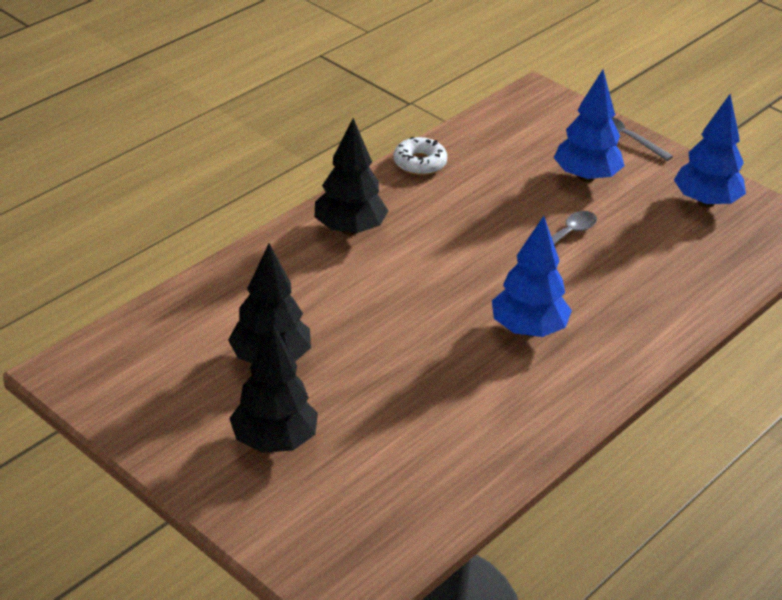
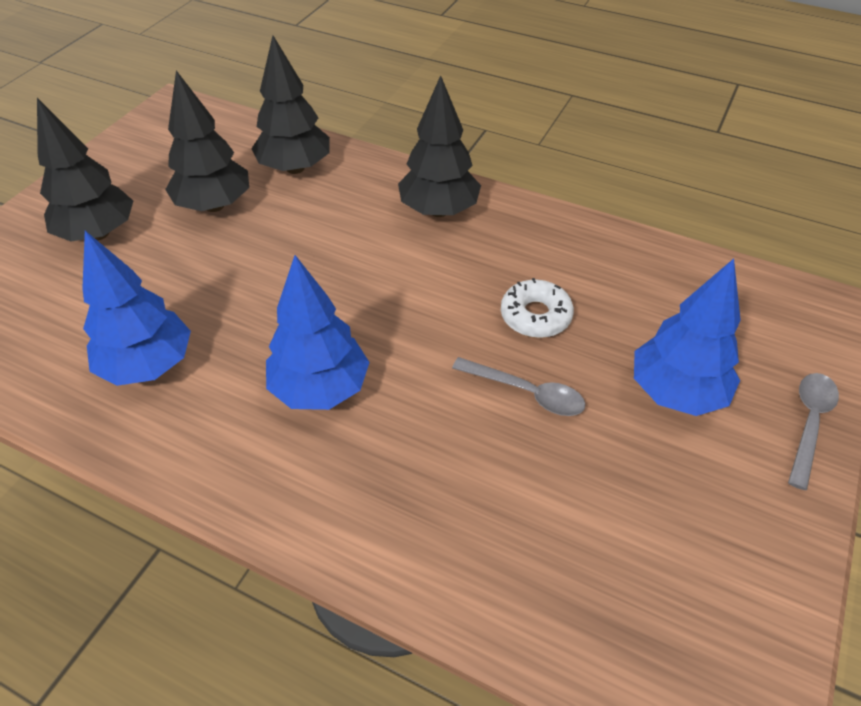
camera: 75 degrees right, 10 degrees up
(239, 299) = (295, 168): none -> black tree
(419, 163) = (592, 235): white donut -> white donut (535, 316)
(706, 202) = (718, 557): blue tree -> blue tree (148, 366)

